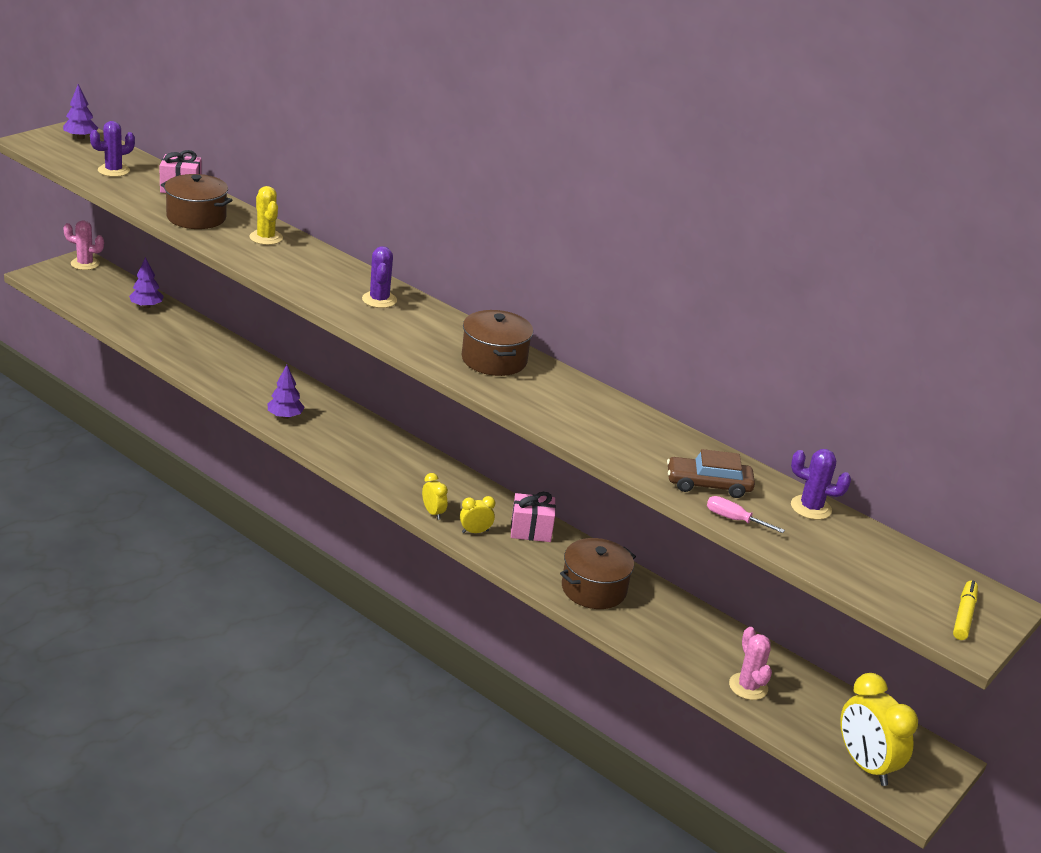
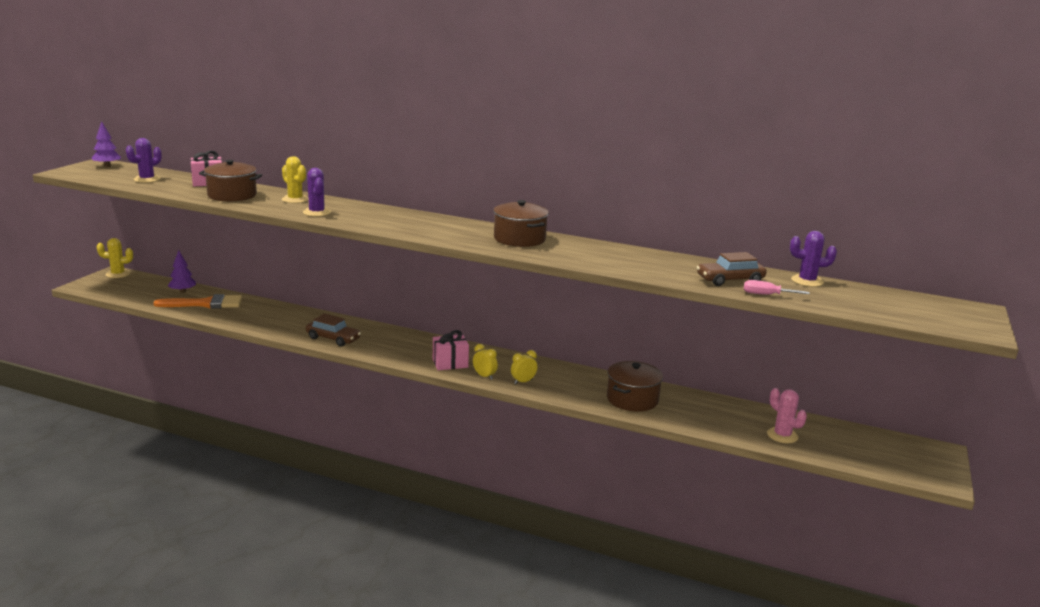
camera: 15 degrees left, 10 degrees down
(85, 264) = (118, 274): pink cactus -> yellow cactus
(164, 331) = (205, 304): none -> orange brush
(285, 416) = (333, 339): purple tree -> brown car
(379, 300) = (408, 220): purple cactus -> purple cactus (316, 212)
(531, 530) = (562, 374): pink gift -> pink gift (450, 363)
(865, 765) = (896, 465): yellow clock -> none
(963, 615) = (963, 319): yellow marker -> none

